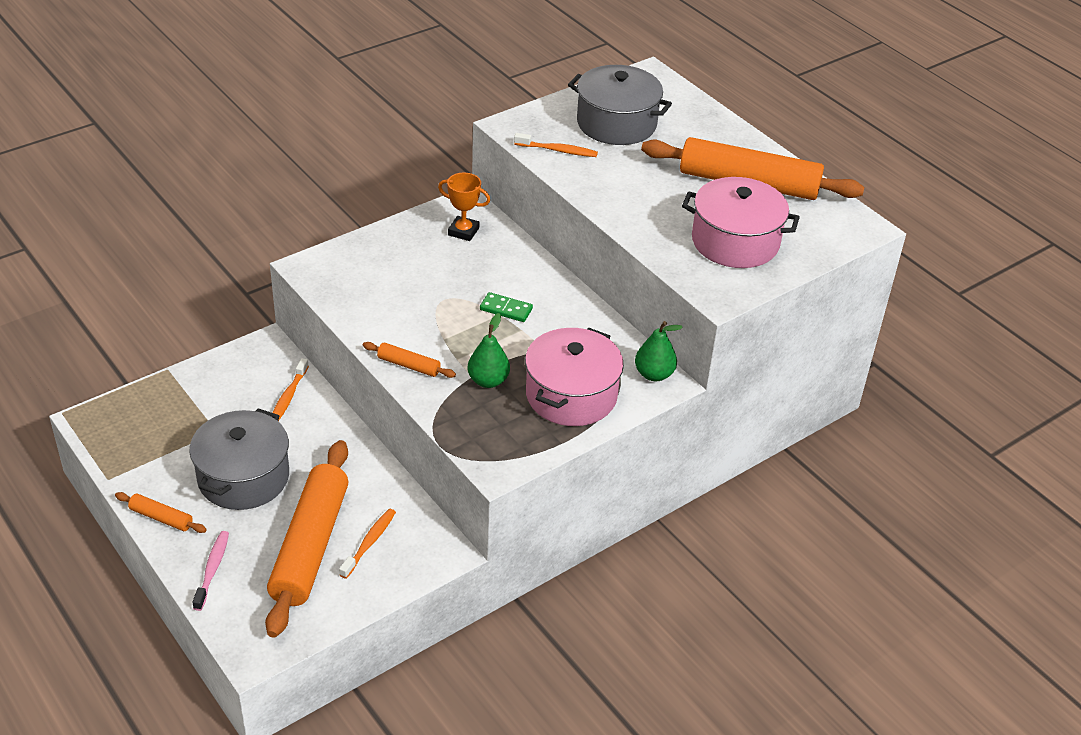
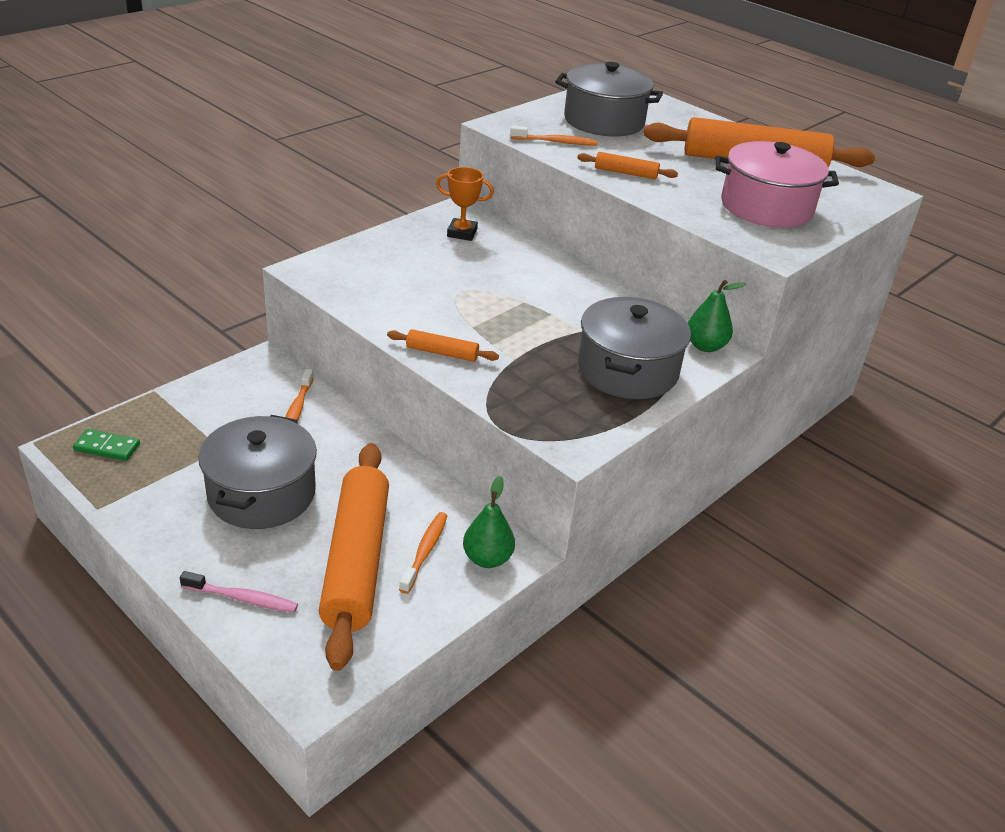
camera: 10 degrees left, 5 degrees down
(161, 518) = (169, 546): orange rolling pin -> orange rolling pin (626, 173)
(212, 569) = (243, 598): pink toothbrush -> pink toothbrush turned 105 degrees clockwise
(488, 381) = (534, 362): green pear -> green pear (487, 558)
(506, 309) = (529, 297): green domino -> green domino (107, 447)
(571, 395) = (627, 370): pink pot -> grey pot

